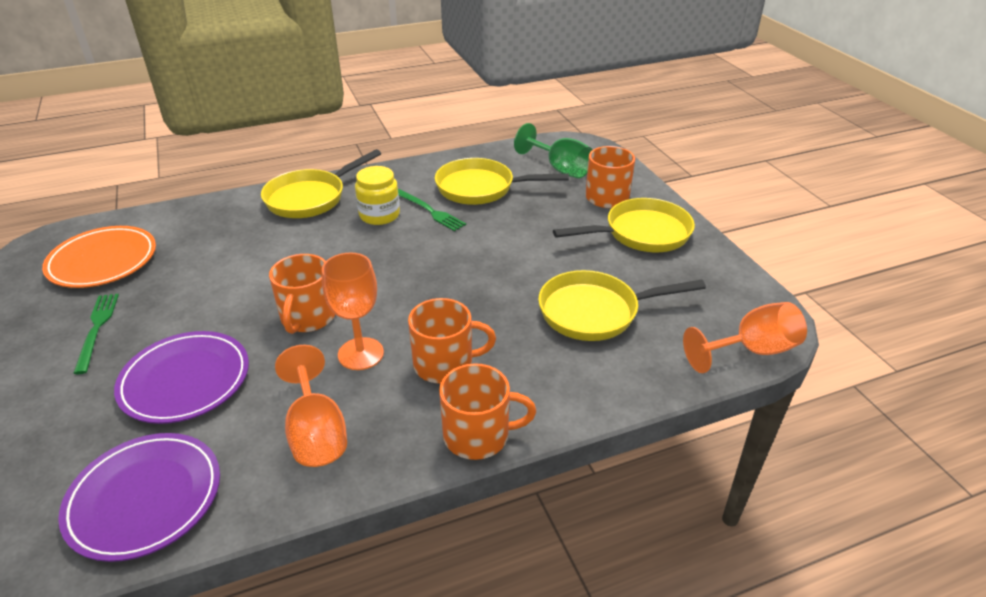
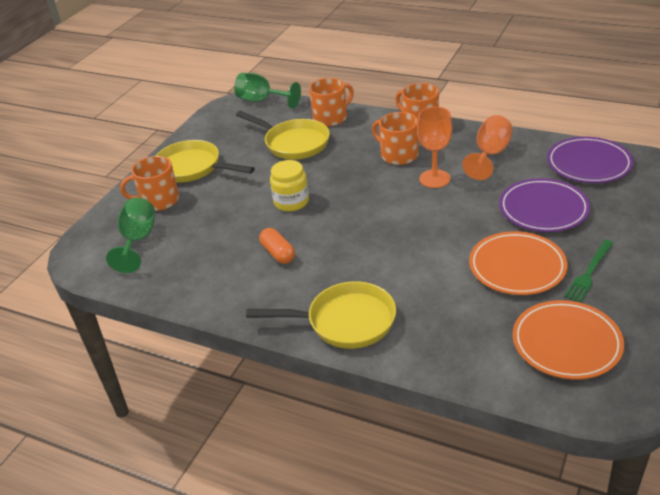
camera: 130 degrees left, 0 degrees up
(183, 300) = (517, 267): none -> orange plate
(307, 317) = (444, 213): orange mug -> orange mug (331, 118)
(379, 215) = (315, 270): yellow jar -> yellow jar (291, 202)
(430, 211) = (278, 253): green fork -> orange capsule
(481, 188) = (215, 254): yellow pan -> none
(752, 350) = (262, 101): orange goblet -> green goblet

